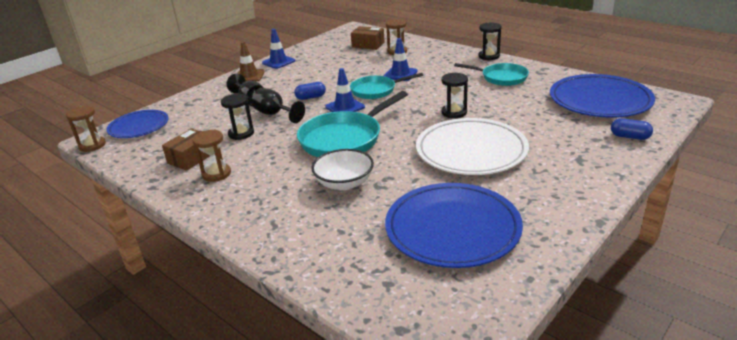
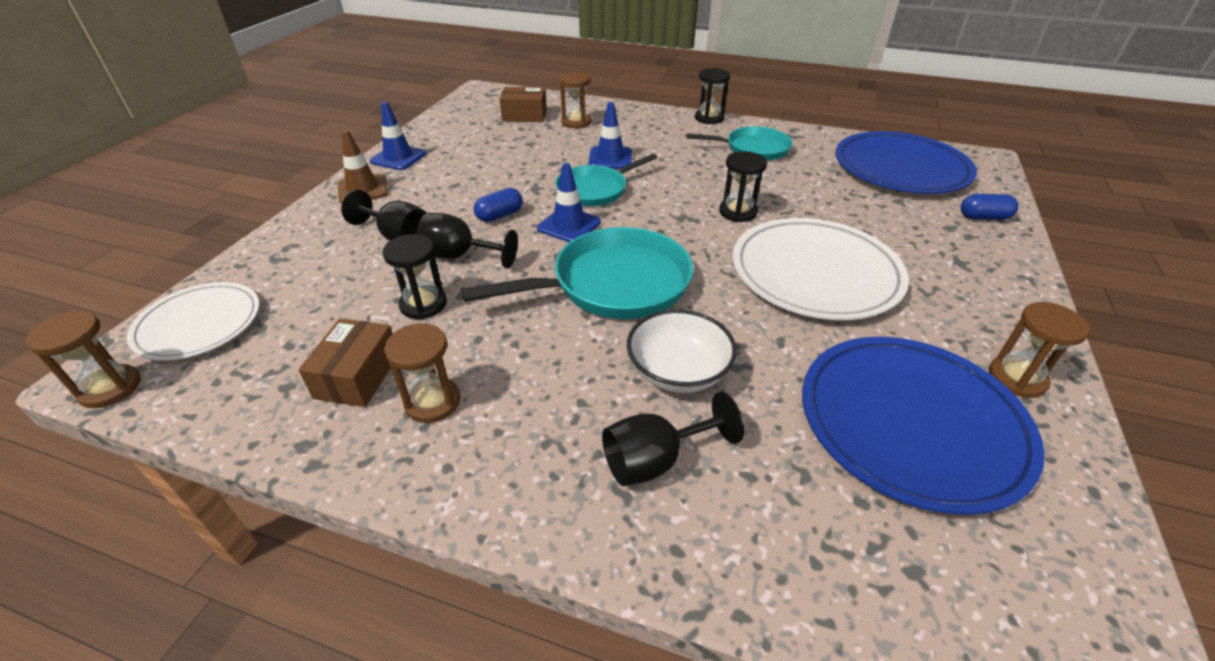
camera: 25 degrees left, 10 degrees up
(139, 127) = (199, 324): blue plate -> white plate
(300, 216) = (655, 460): none -> black goblet
(344, 139) = (613, 284): turquoise pan -> turquoise pan turned 135 degrees counterclockwise
(544, 222) = (1017, 378): none -> brown hourglass

